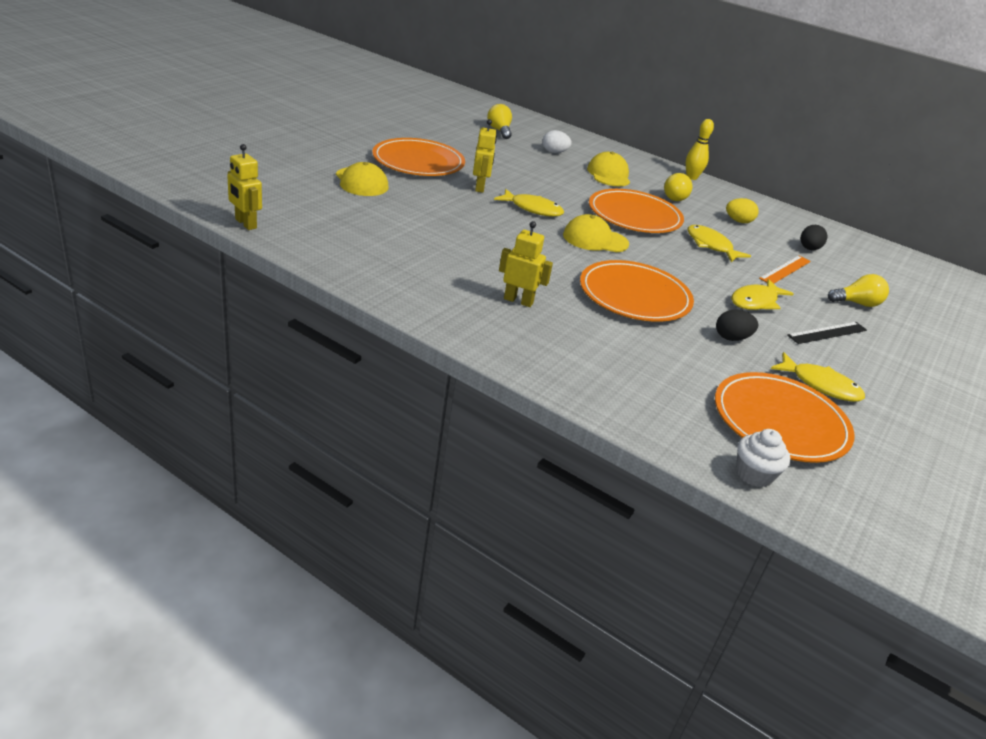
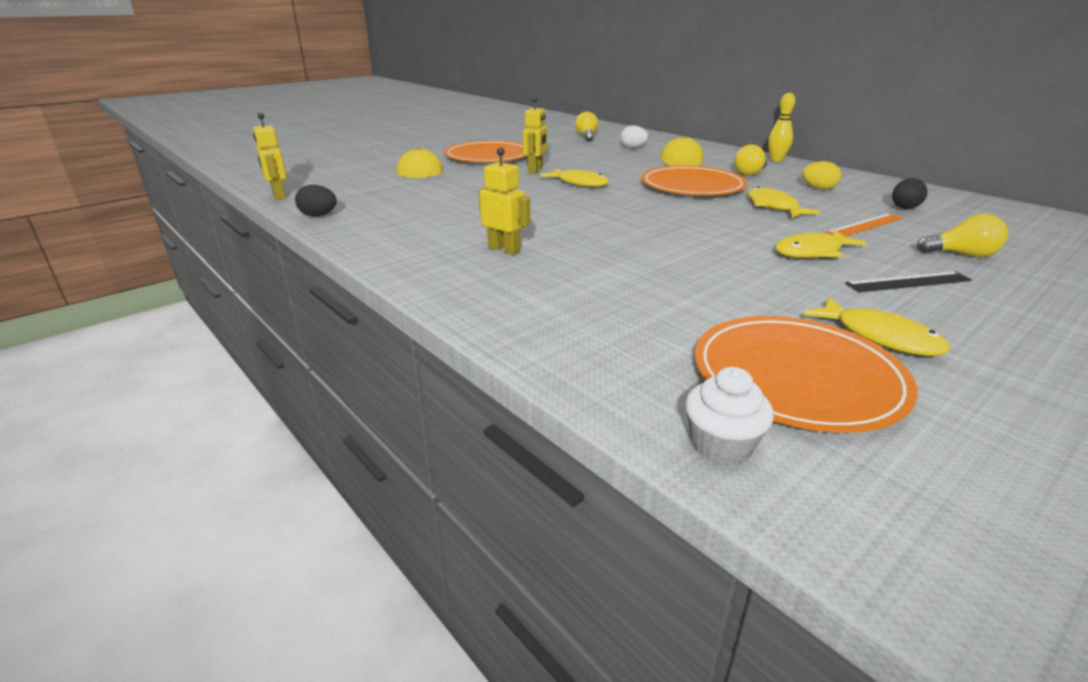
camera: 20 degrees right, 5 degrees down
(595, 239) = (633, 203): yellow cap -> none
(634, 296) = (651, 246): orange plate -> none
(731, 338) = (761, 285): black egg -> black egg (318, 215)

